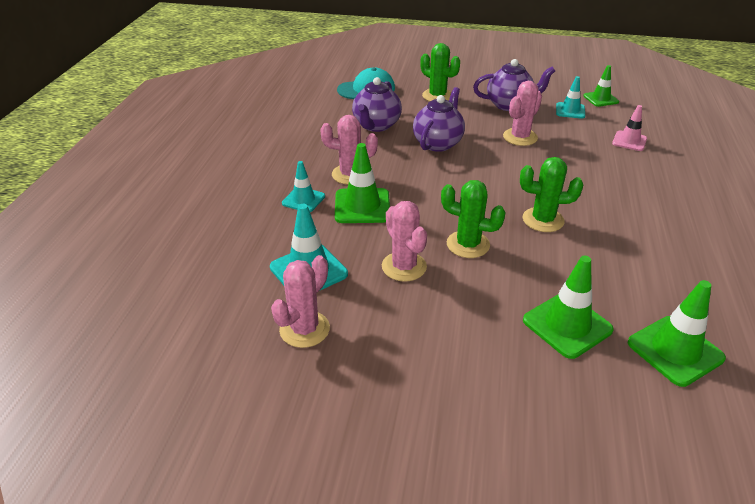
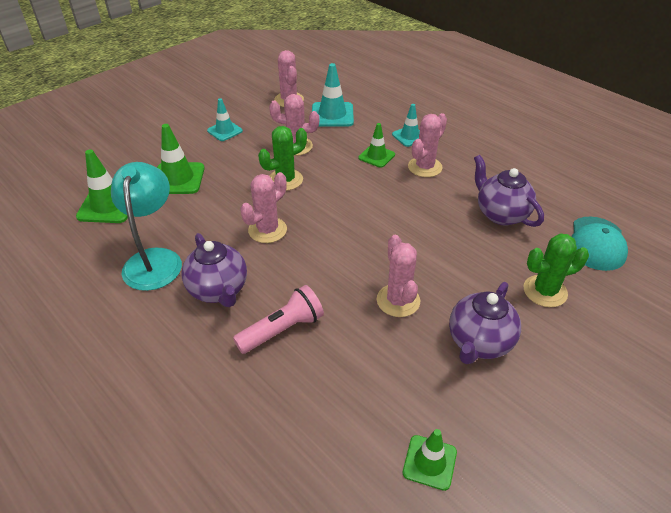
camera: 125 degrees right, 5 degrees up
(362, 206) = (376, 156): green traffic cone -> green traffic cone, size x0.64
(438, 143) = (434, 236): purple teapot -> purple teapot (218, 290)
(543, 220) = (267, 230): green cactus -> pink cactus
(570, 111) = (422, 394): turquoise traffic cone -> turquoise traffic cone (225, 131)
(611, 168) = (282, 330): none -> pink flashlight
(629, 141) = (309, 393): pink traffic cone -> none
(665, 263) = (154, 259): none -> turquoise lamp

